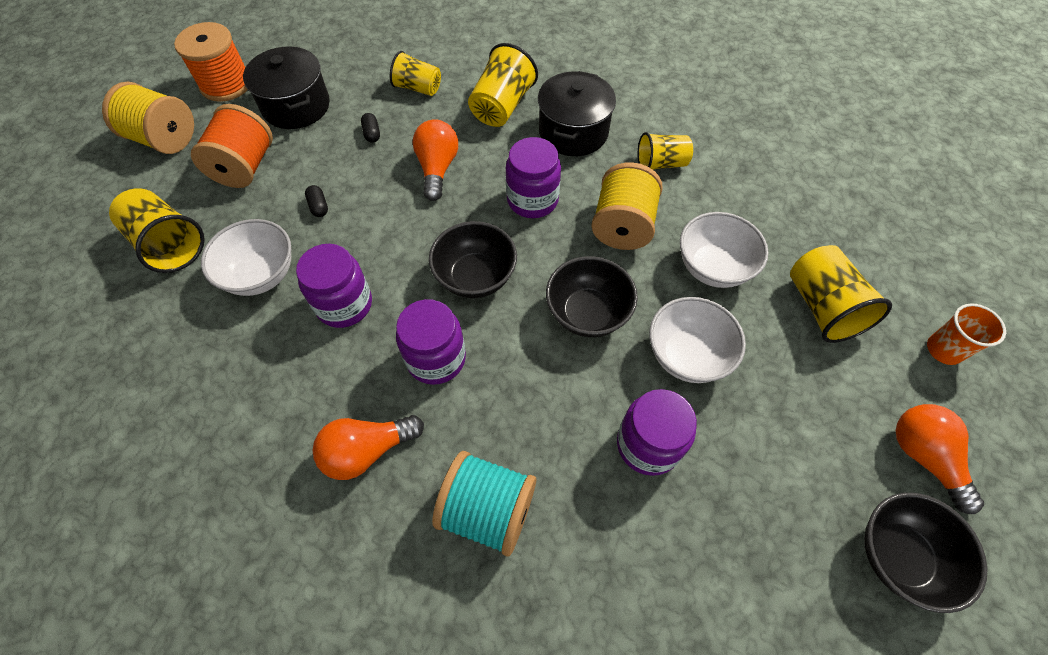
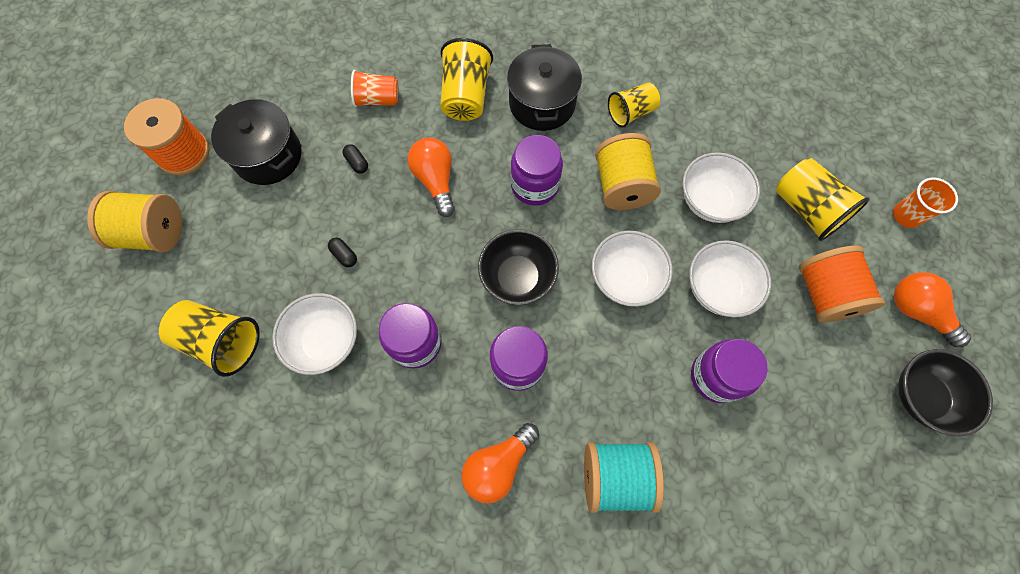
camera: 20 degrees left, 10 degrees up
(245, 167) = (252, 237): orange spool -> orange spool (824, 293)
(418, 88) = (377, 99): yellow cup -> orange cup
(587, 313) = (625, 279): black bowl -> white bowl

